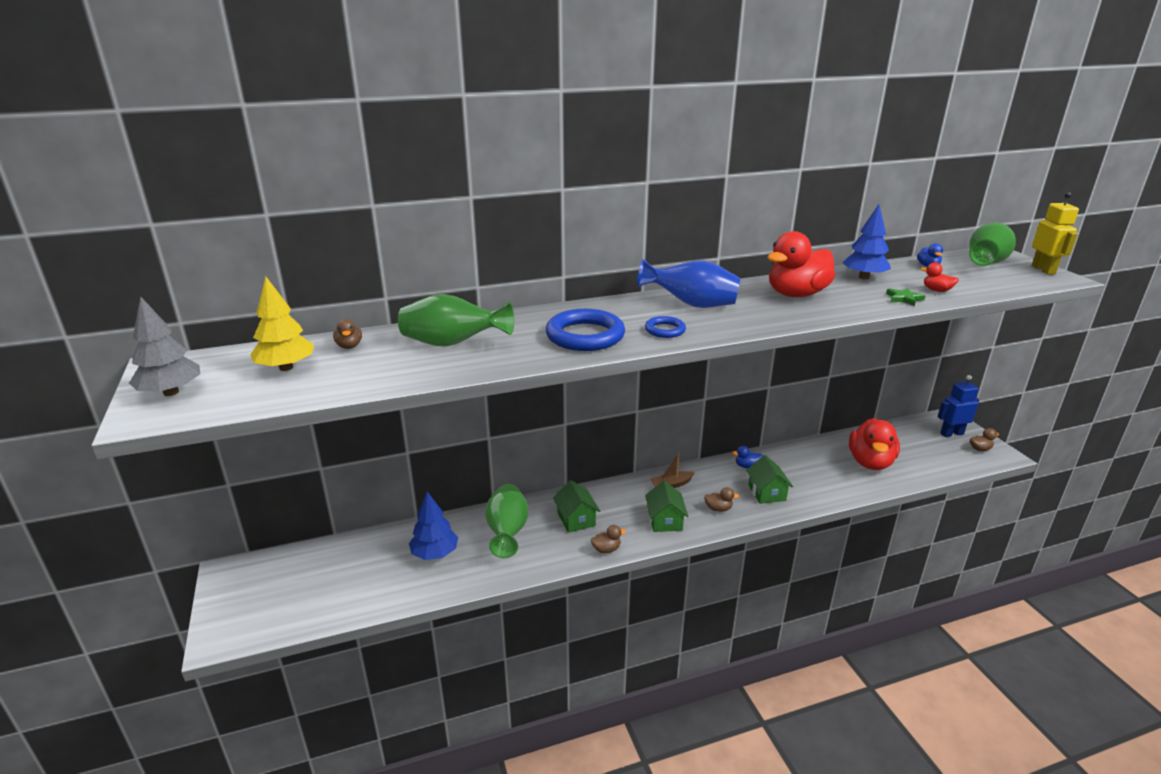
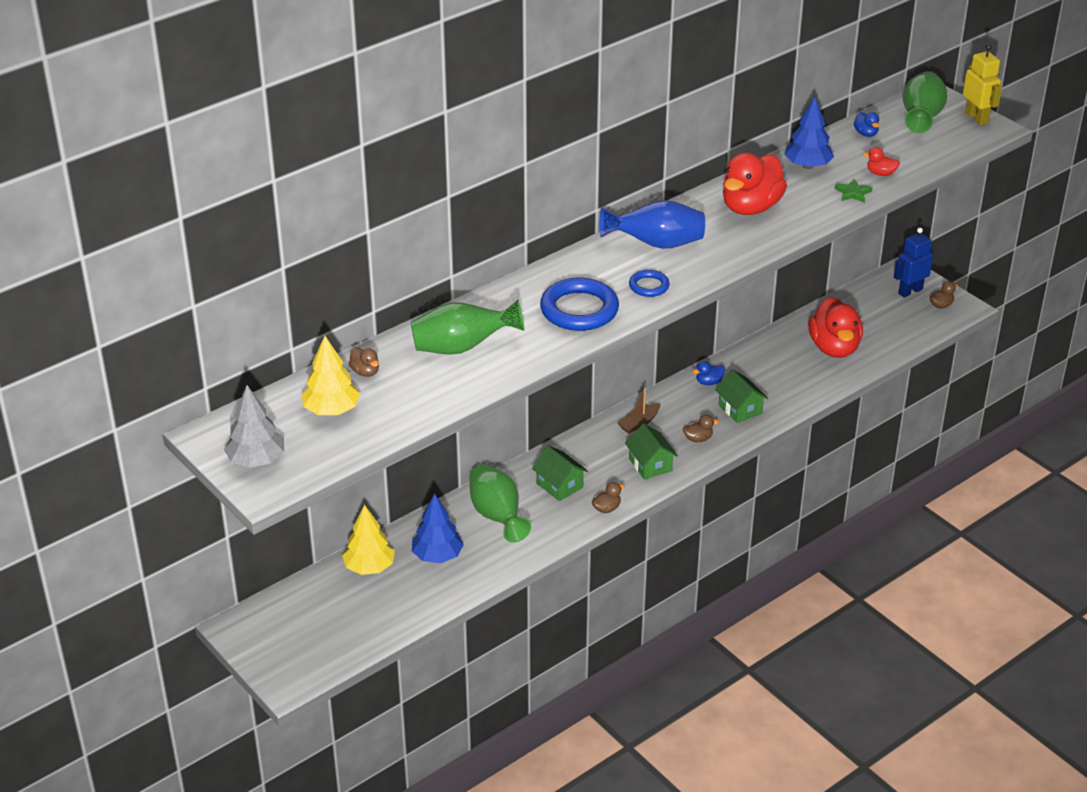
camera: 20 degrees left, 10 degrees up
(373, 549) = (369, 567): none -> yellow tree

